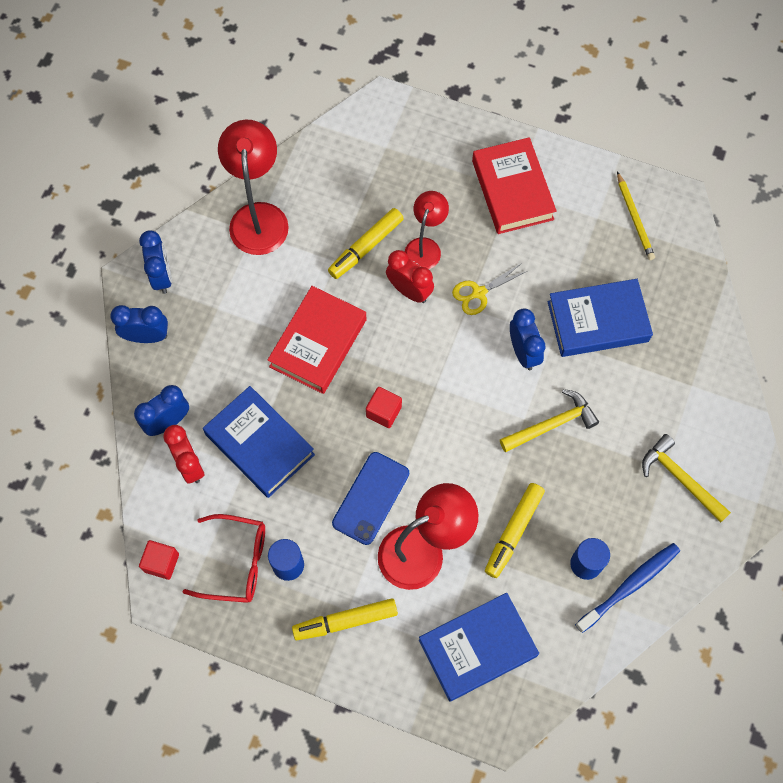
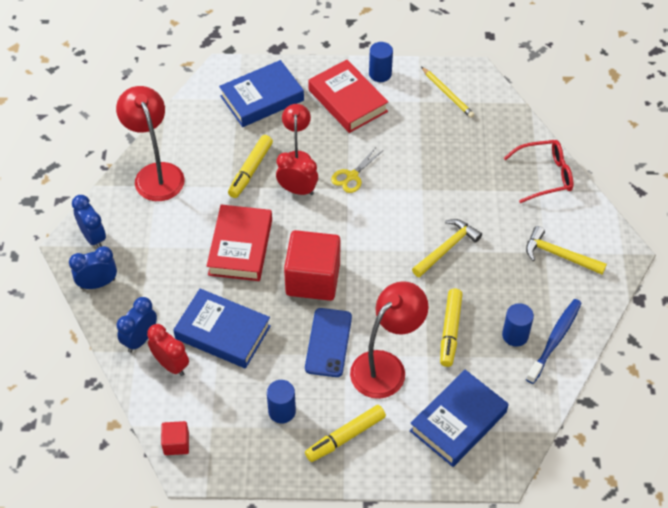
camera: 20 degrees left, 15 degrees down
(235, 562) = (237, 423): red glasses -> red glasses (544, 175)
(384, 412) = (313, 279): red cube -> red cube, size x2.13
(523, 352) = (403, 206): blue clock -> none
(564, 165) = (380, 74): none -> blue cylinder
(597, 321) = (450, 169): blue book -> blue book (262, 98)

